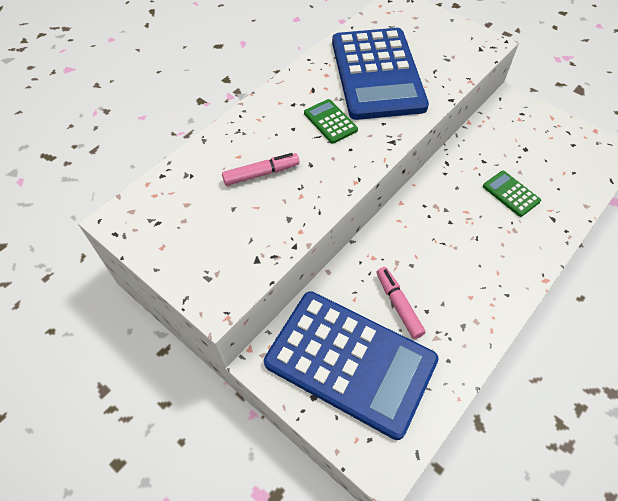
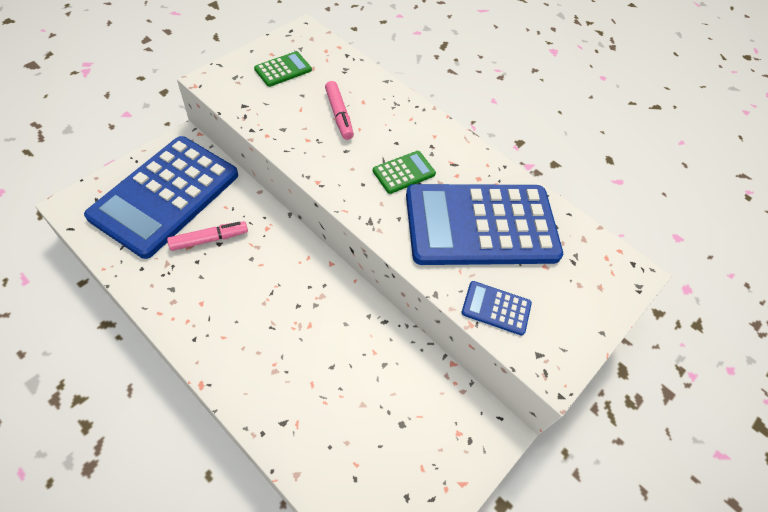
camera: 85 degrees right, 0 degrees up
(451, 68) = (496, 308): none -> blue calculator
(511, 194) = (328, 382): green calculator -> green calculator (283, 69)

